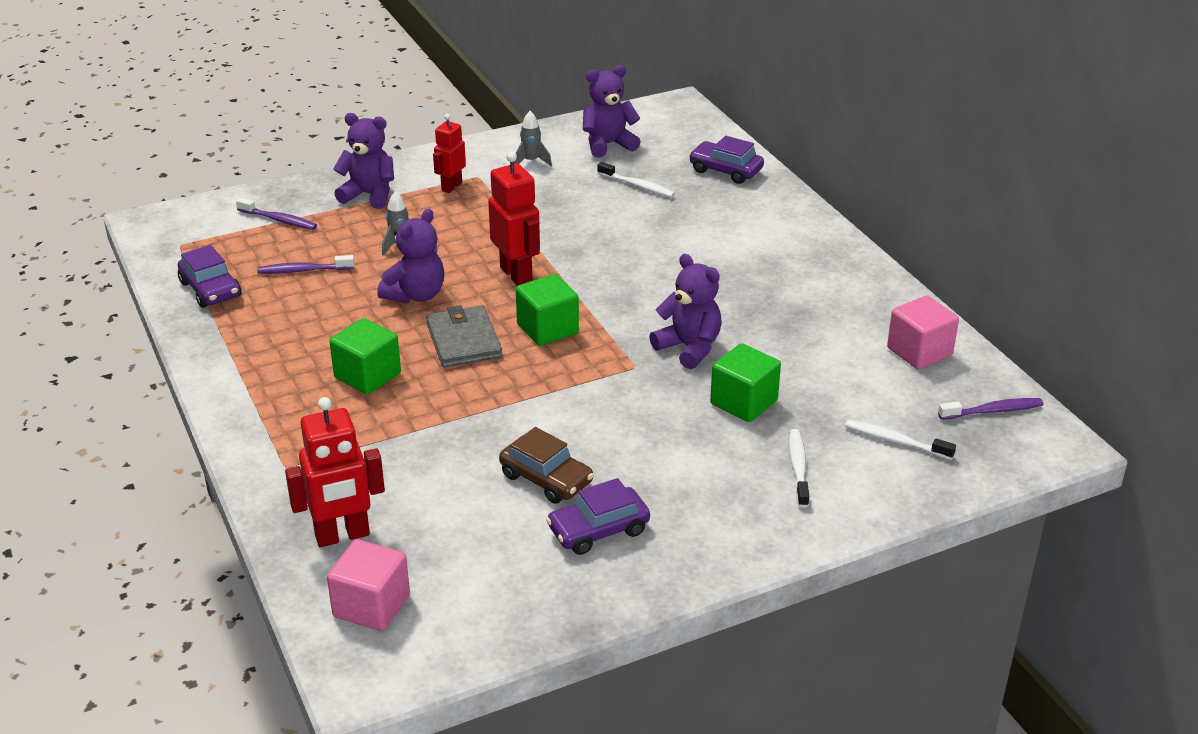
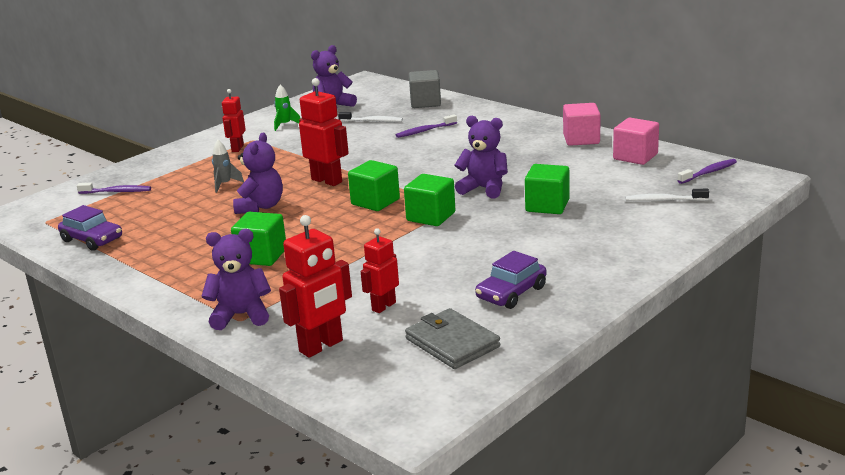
camera: 20 degrees left, 10 degrees down
(303, 270) = (160, 213): purple toothbrush -> purple toothbrush (425, 131)
(369, 195) = (178, 165): purple teddy bear -> purple teddy bear (241, 315)
(371, 606) = (381, 379): pink cube -> pink cube (581, 139)
(445, 500) = (383, 306): none -> red robot
(464, 340) = (319, 221): grey wallet -> grey wallet (452, 343)
(531, 161) = (285, 125): grey rocket -> green rocket
(546, 479) = (448, 276): brown car -> none
(594, 375) = (431, 217): none -> green cube
(725, 170) = (425, 103): purple car -> grey cube
(798, 467) = (615, 228): white toothbrush -> none

